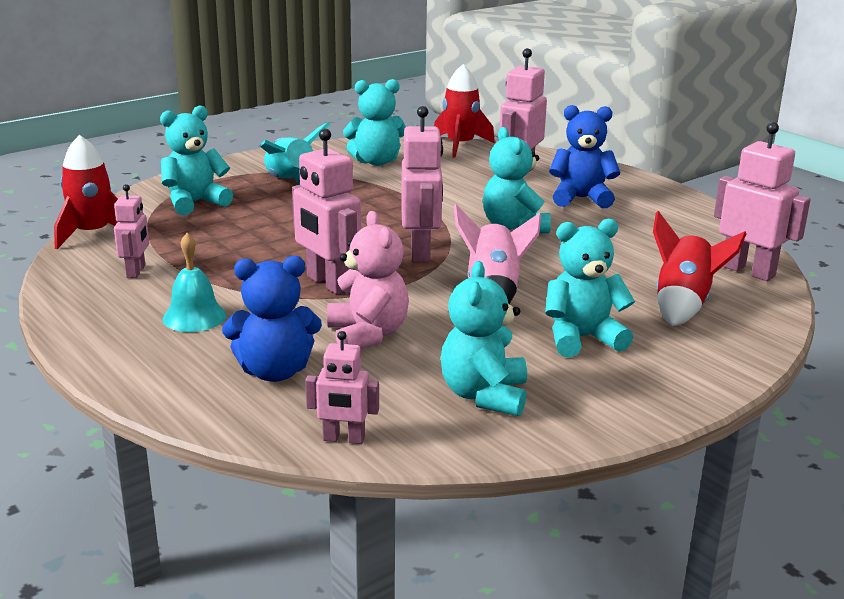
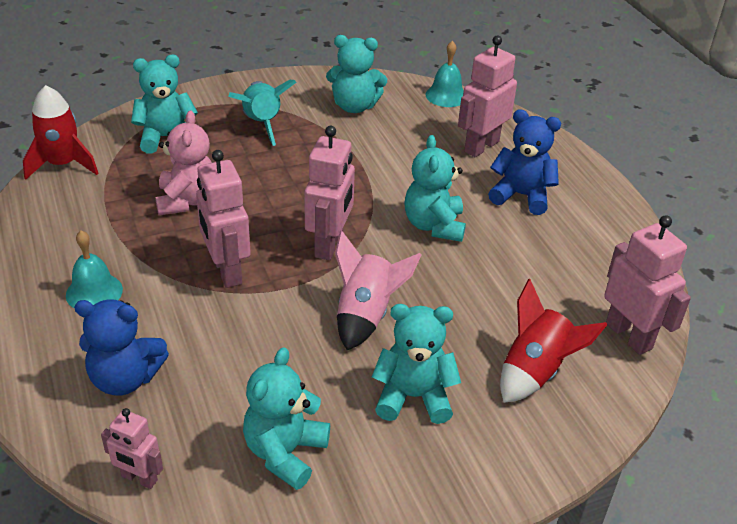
camera: 15 degrees right, 15 degrees up
(136, 271) = (75, 222): pink robot -> none
(368, 334) = (226, 348): pink teddy bear -> pink teddy bear (187, 200)
(460, 145) = (446, 95): red rocket -> turquoise bell

